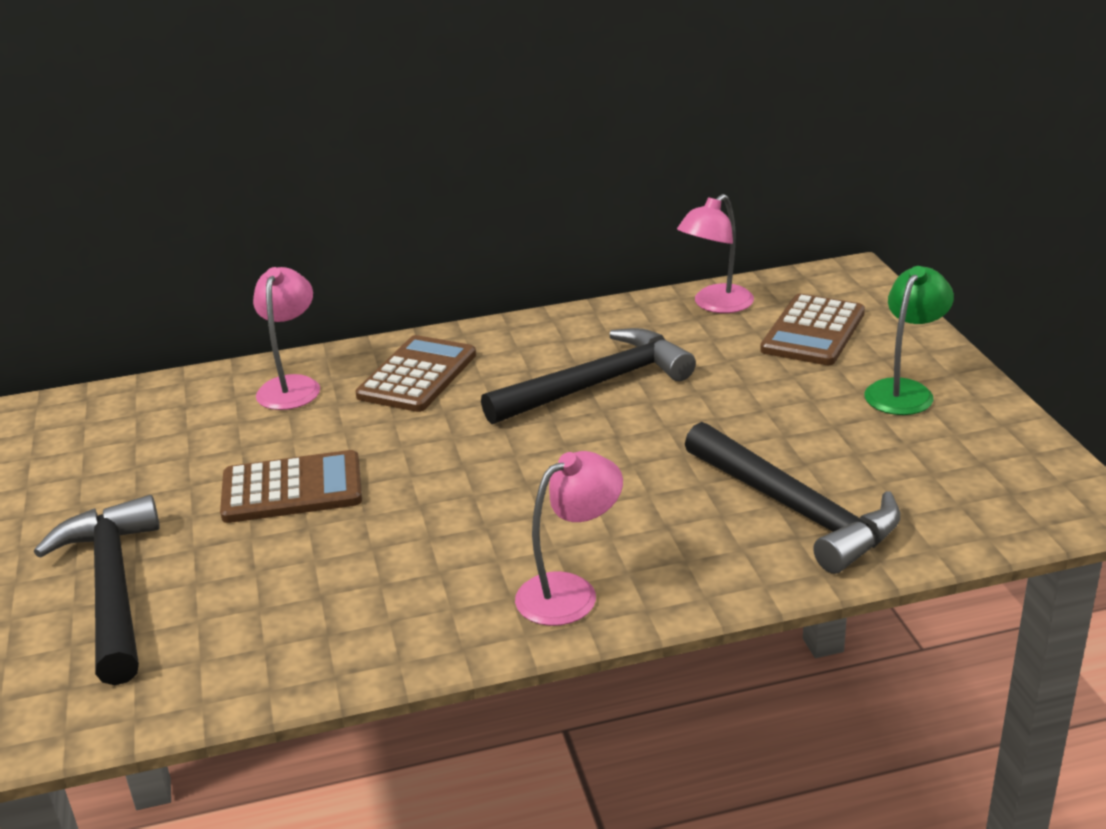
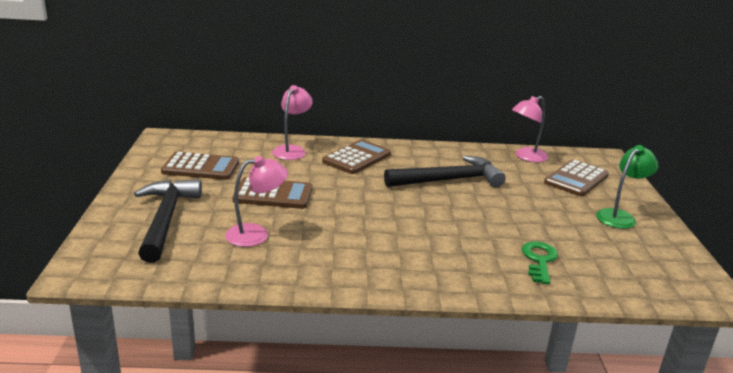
camera: 10 degrees right, 5 degrees down
(134, 462) = (201, 167): none -> brown calculator
(570, 592) = (399, 272): pink lamp -> pink lamp (256, 234)
(796, 510) = (539, 260): black hammer -> green key

